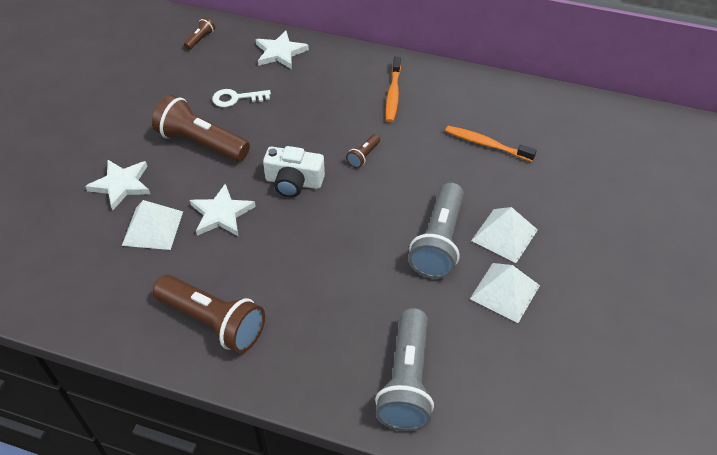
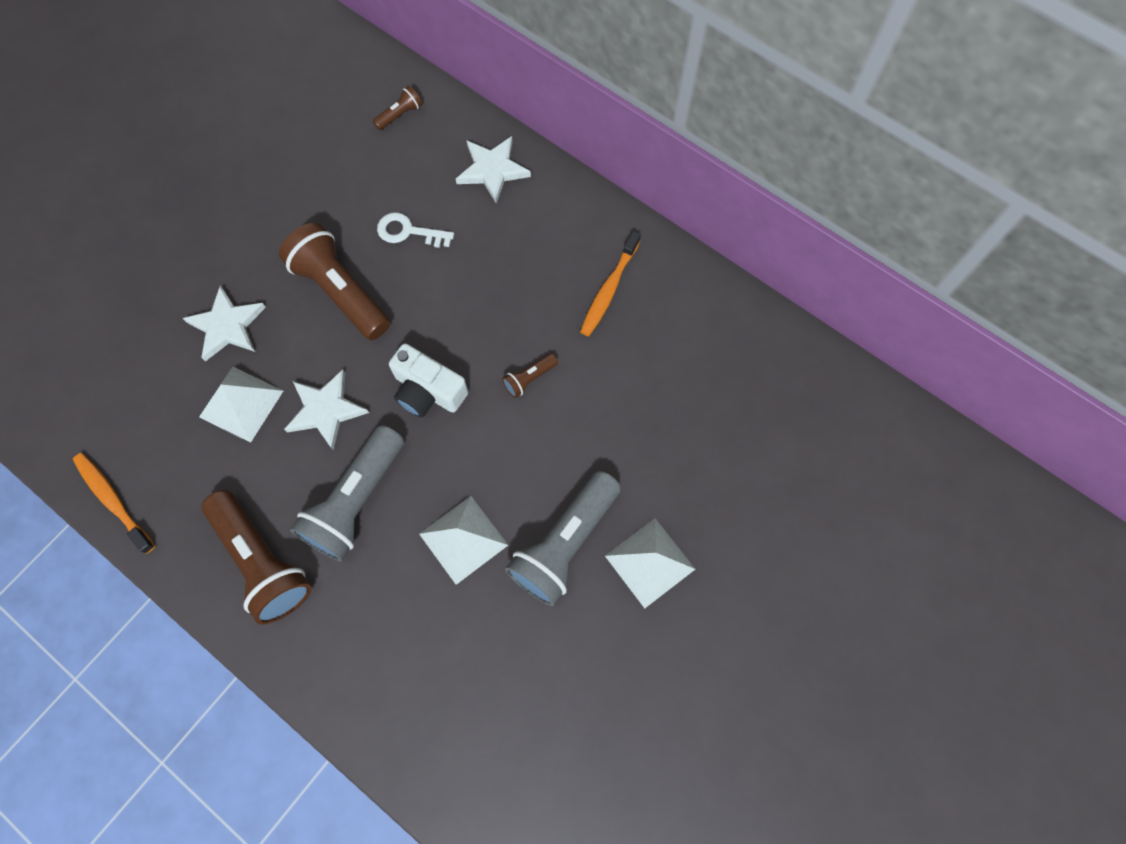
camera: 20 degrees right, 20 degrees up
(406, 381) = (443, 722): grey flashlight -> grey flashlight (356, 501)
(486, 144) = (693, 413): orange toothbrush -> orange toothbrush (113, 501)
(504, 292) = (611, 645): white pyramid -> white pyramid (463, 539)

